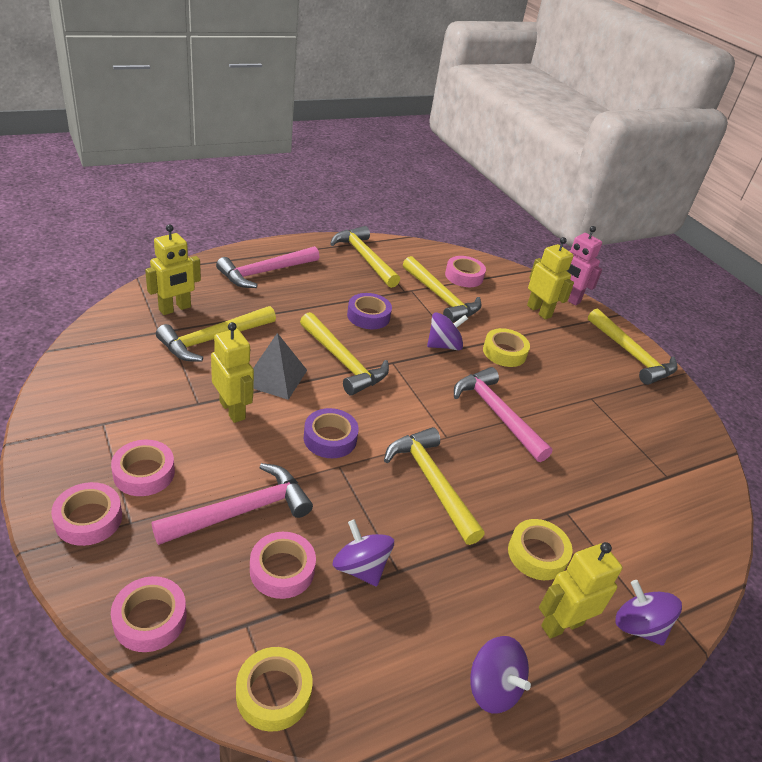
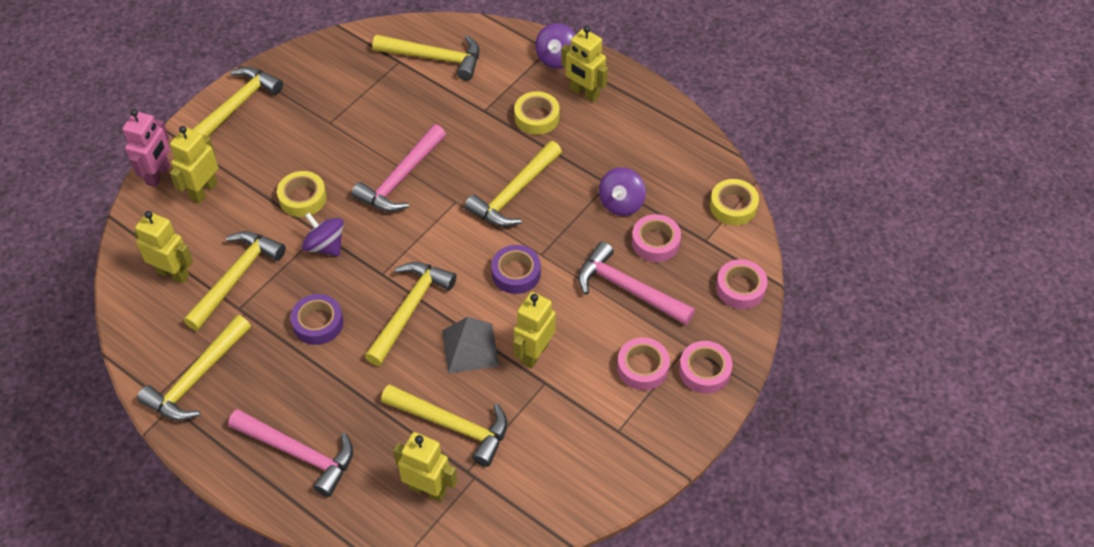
camera: 110 degrees left, 15 degrees up
(464, 276) = (173, 273): pink tape -> yellow robot
(493, 688) = (652, 113): purple spinning top -> none
(666, 506) = (434, 58): none -> yellow hammer

